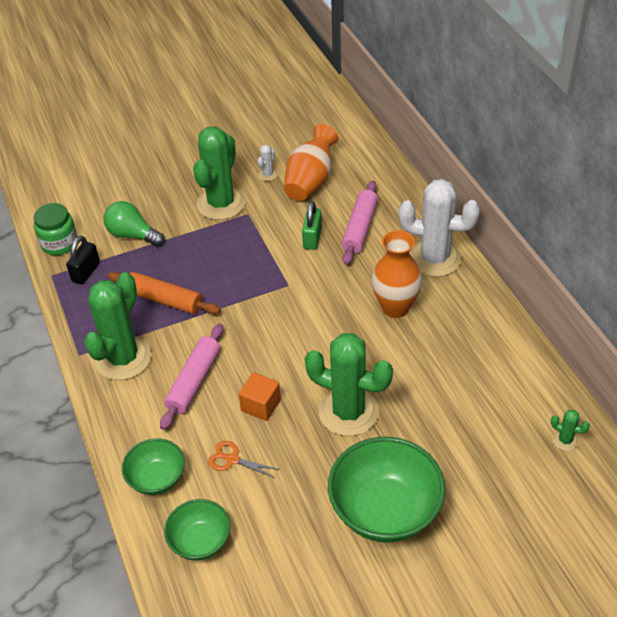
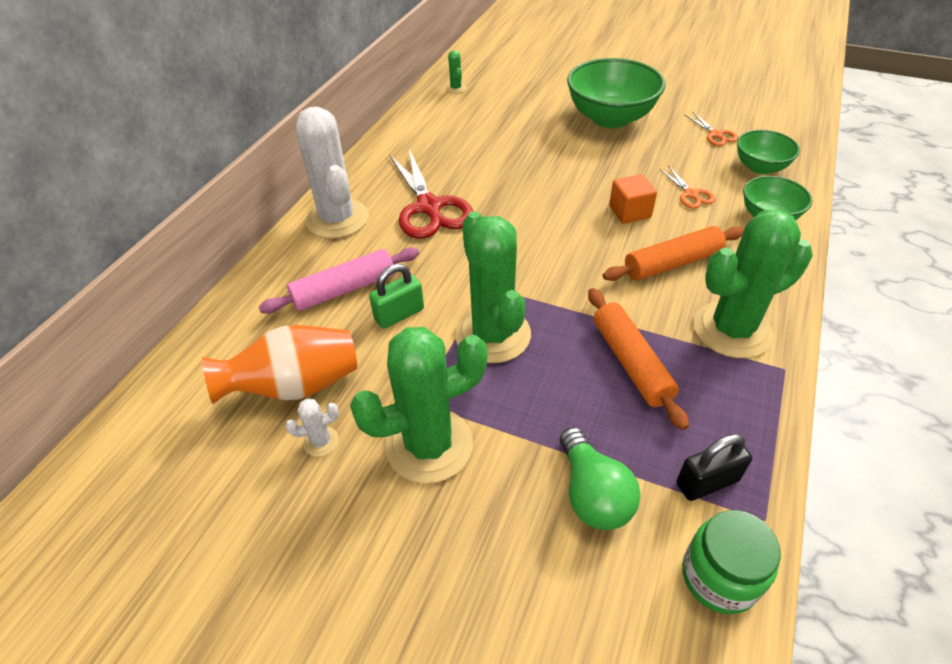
camera: 135 degrees left, 0 degrees up
(194, 381) = (672, 263): pink rolling pin -> orange rolling pin
(272, 563) = (715, 135): none -> orange scissors
(348, 412) = (566, 170): green cactus -> green cactus (493, 335)
(395, 307) = (429, 207): orange vase -> red scissors

